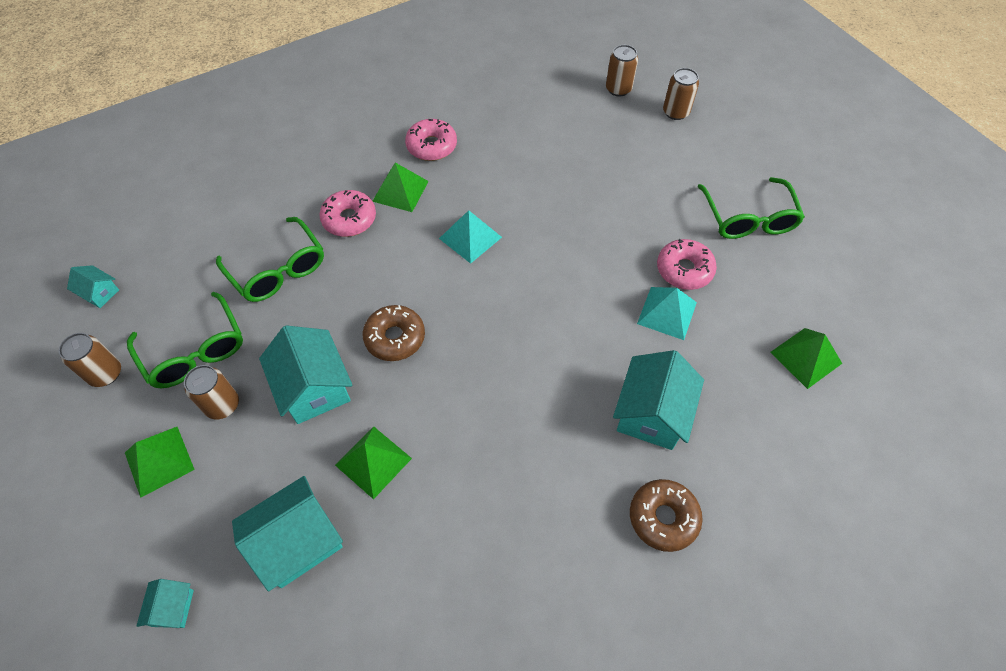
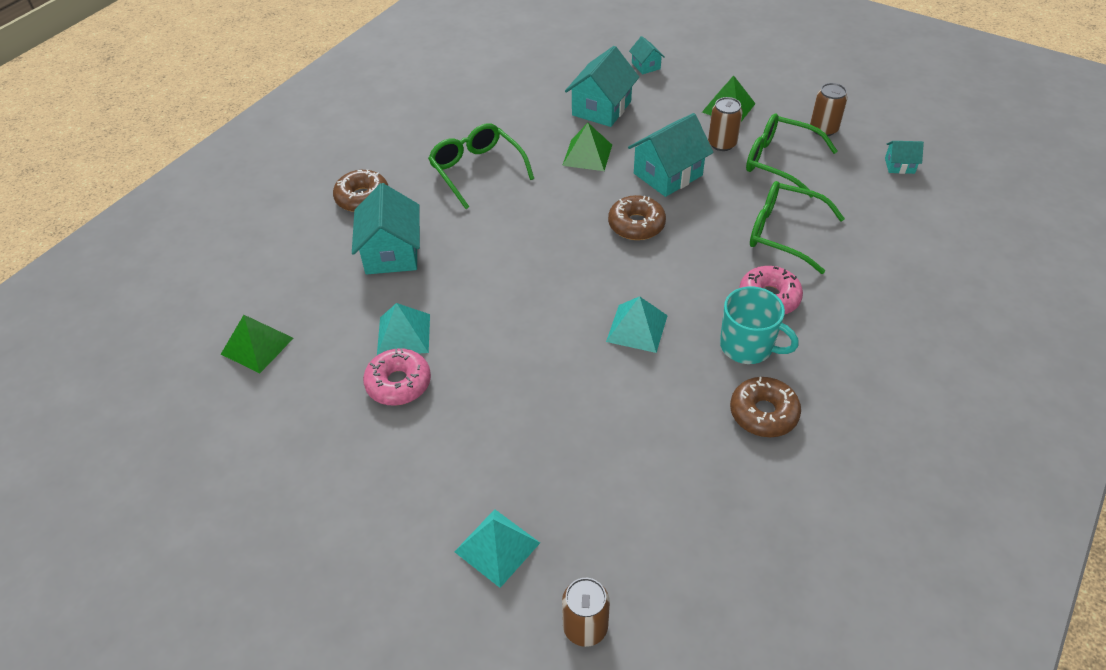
camera: 155 degrees right, 10 degrees down
(314, 388) = (668, 174): turquoise house -> turquoise house turned 75 degrees counterclockwise
(400, 191) = (747, 346): green pyramid -> turquoise mug
(431, 146) = (763, 413): pink donut -> brown donut
(651, 140) = (497, 547): none -> turquoise pyramid
(675, 112) = (480, 618): brown can -> none
(748, 219) = (337, 476): green glasses -> green glasses (476, 170)

